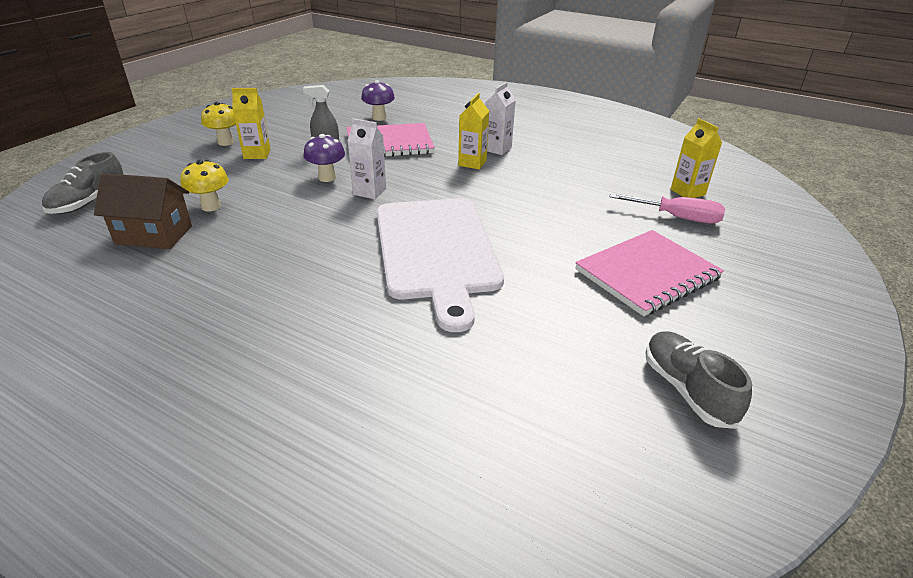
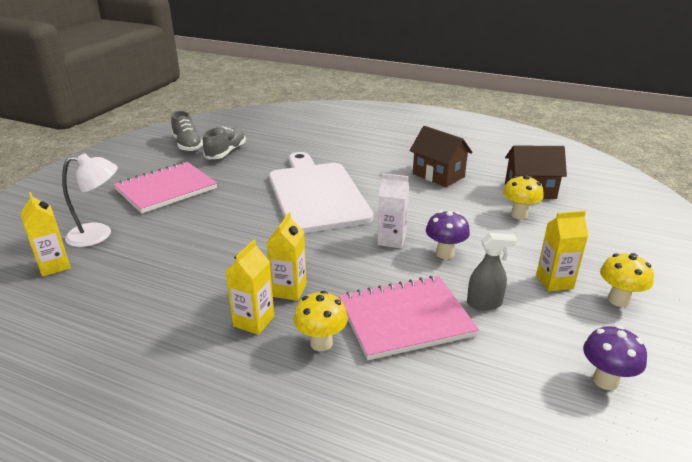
camera: 175 degrees right, 5 degrees down
(89, 202) = (623, 211): grey shoe -> grey shoe (226, 153)
(248, 270) = (438, 175): none -> brown house
(379, 118) = (455, 391): purple mushroom -> purple mushroom (605, 380)
(451, 137) = (321, 343): none -> yellow mushroom
(497, 149) = (254, 321): white carton -> yellow carton
(676, 217) = (99, 235): pink screwdriver -> white lamp

